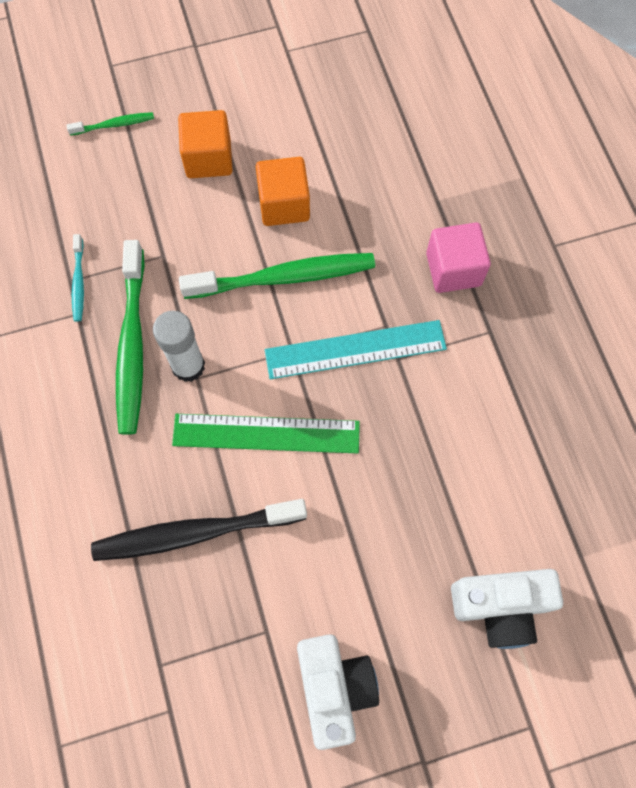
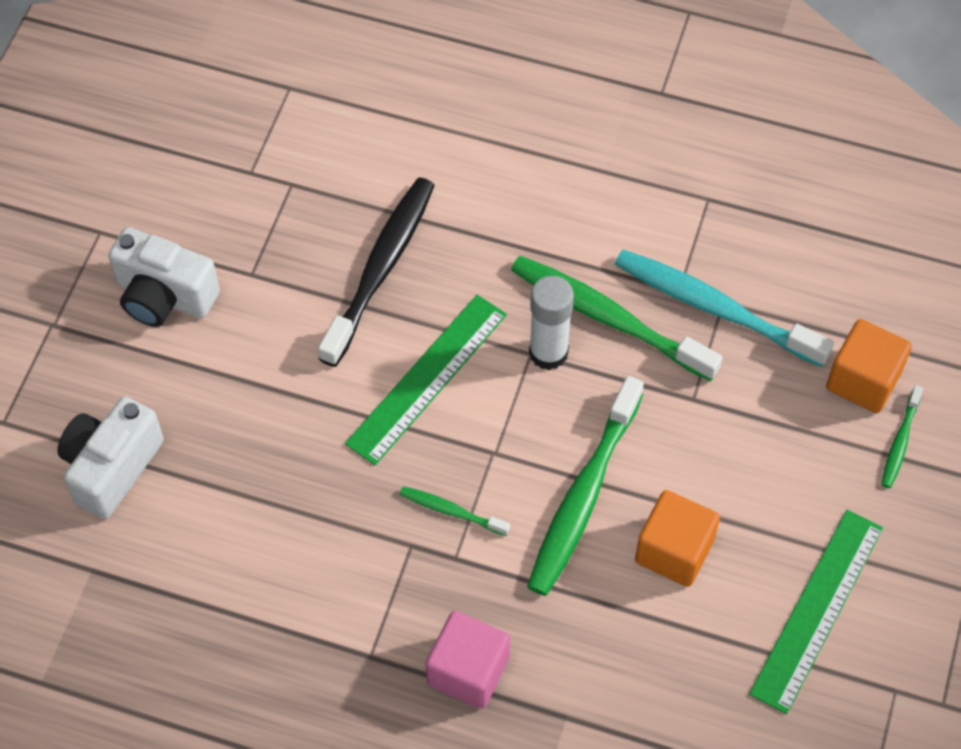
camera: 125 degrees right, 10 degrees down
(79, 282) = (715, 308): turquoise toothbrush -> turquoise toothbrush, size x2.12
(208, 158) = (788, 511): orange cube -> orange cube (863, 380)
(265, 111) = (817, 609): none -> green ruler
(355, 349) = (451, 511): turquoise ruler -> green toothbrush

